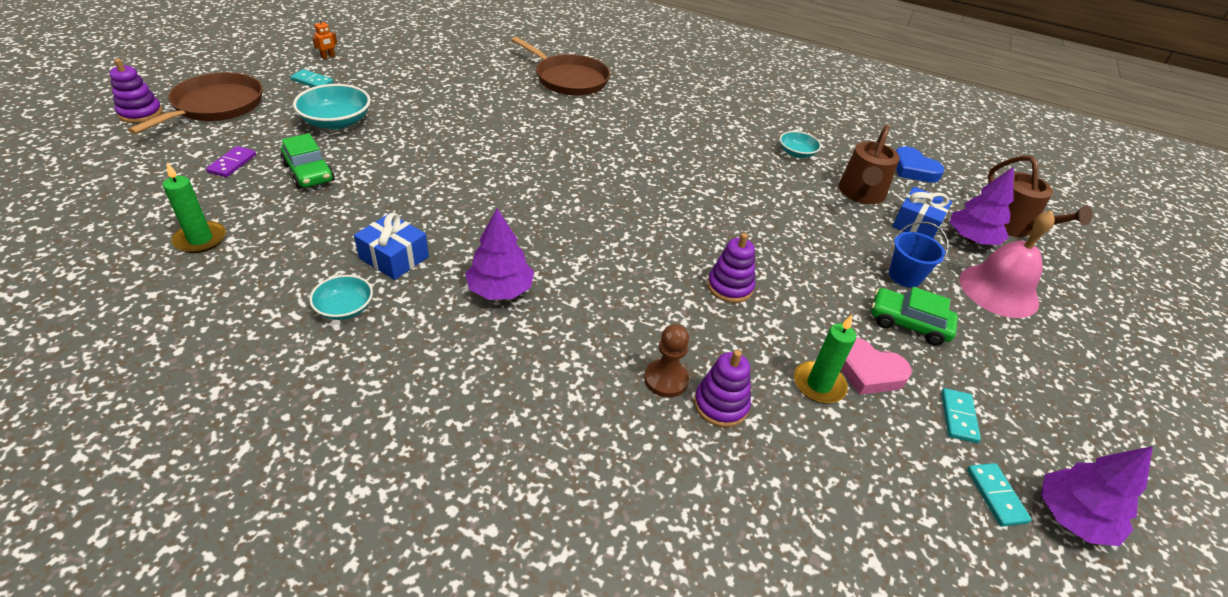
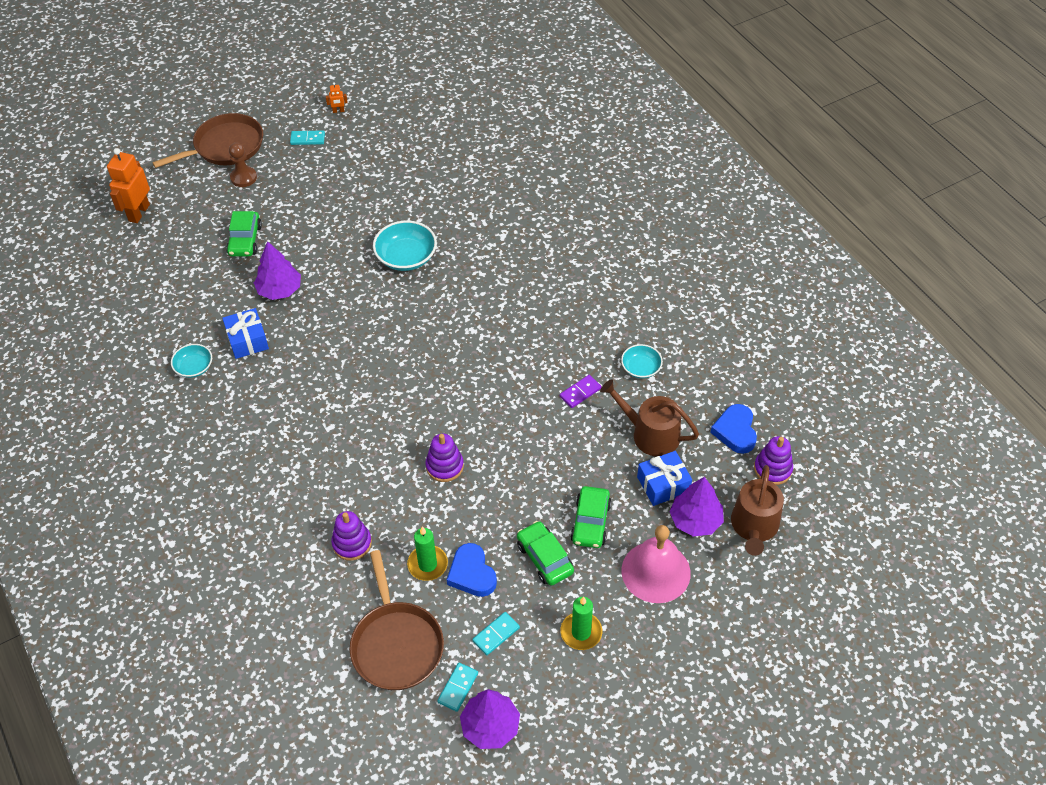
camera: 40 degrees right, 10 degrees up
(137, 186) = (138, 213): none -> orange robot
(140, 113) = (175, 138): purple stacking toy -> purple stacking toy (772, 469)
(200, 239) = (149, 276): green candle -> green candle (581, 632)
(232, 164) = (203, 213): purple domino -> purple domino (580, 392)
(312, 81) = (307, 139): turquoise domino -> turquoise domino turned 60 degrees counterclockwise
(336, 122) = (296, 193): turquoise bowl -> turquoise bowl (406, 257)
(500, 290) = (291, 396): purple tree -> purple tree (280, 290)
(569, 79) = (517, 204): brown pan -> brown pan (396, 645)
(666, 379) = (335, 510): brown pawn -> brown pawn (243, 178)
(861, 193) = (650, 434): brown watering can -> brown watering can turned 60 degrees clockwise
(868, 371) = (472, 574): pink heart -> blue heart
(904, 276) = (590, 522): blue bucket -> green car

